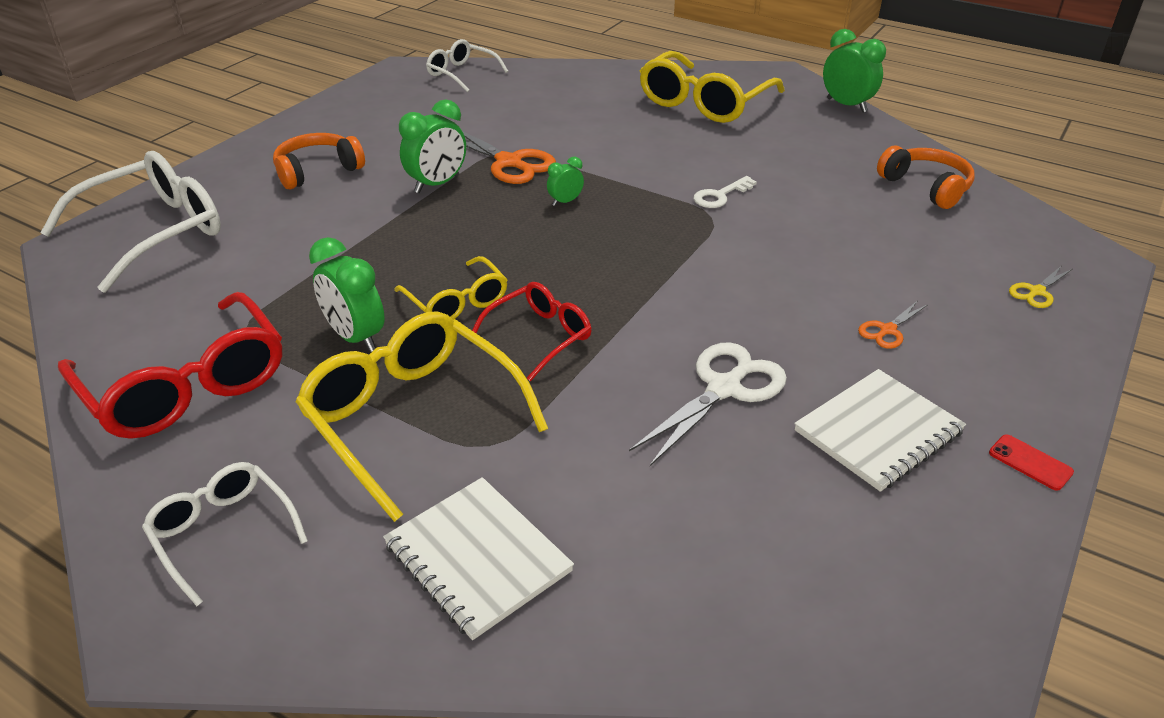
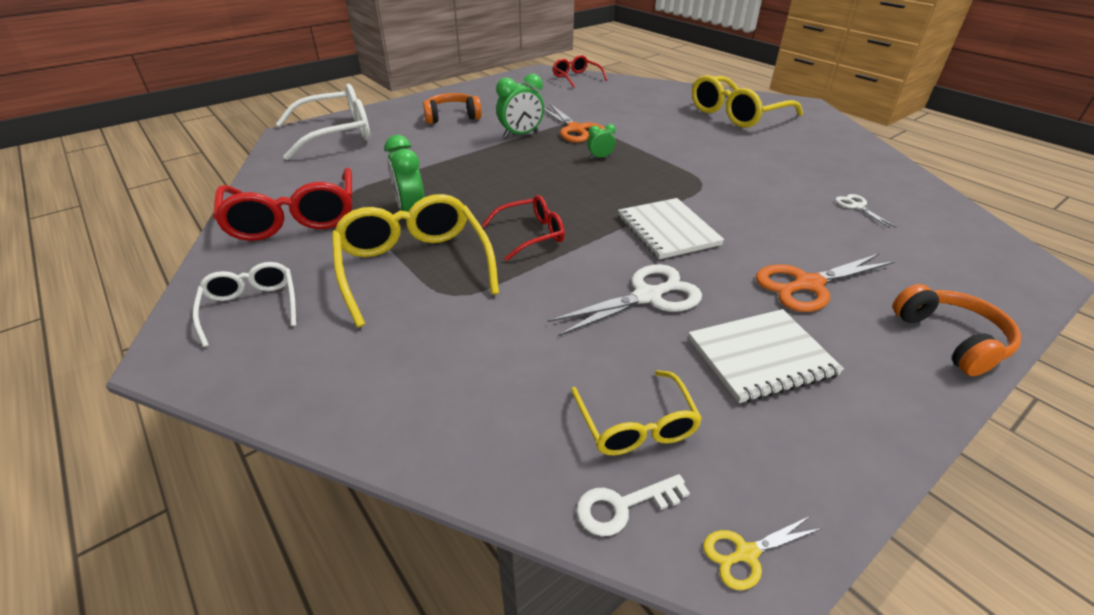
camera: 20 degrees right, 0 degrees up
(456, 301) = (489, 203): yellow glasses -> yellow glasses (635, 424)
(462, 74) = (576, 78): white glasses -> red glasses
(477, 558) = (396, 366): white notebook -> white notebook (667, 230)
(720, 195) = (717, 171): white key -> white key (623, 506)
(846, 105) = (849, 130): green clock -> none
(887, 330) = (807, 284): orange scissors -> orange scissors, size x1.95
(897, 215) = (857, 206): none -> white scissors
(926, 187) = (892, 192): orange headphones -> orange headphones (950, 339)
(1030, 462) = (896, 416): red phone -> none
(1036, 292) = (963, 283): yellow scissors -> yellow scissors (746, 553)

